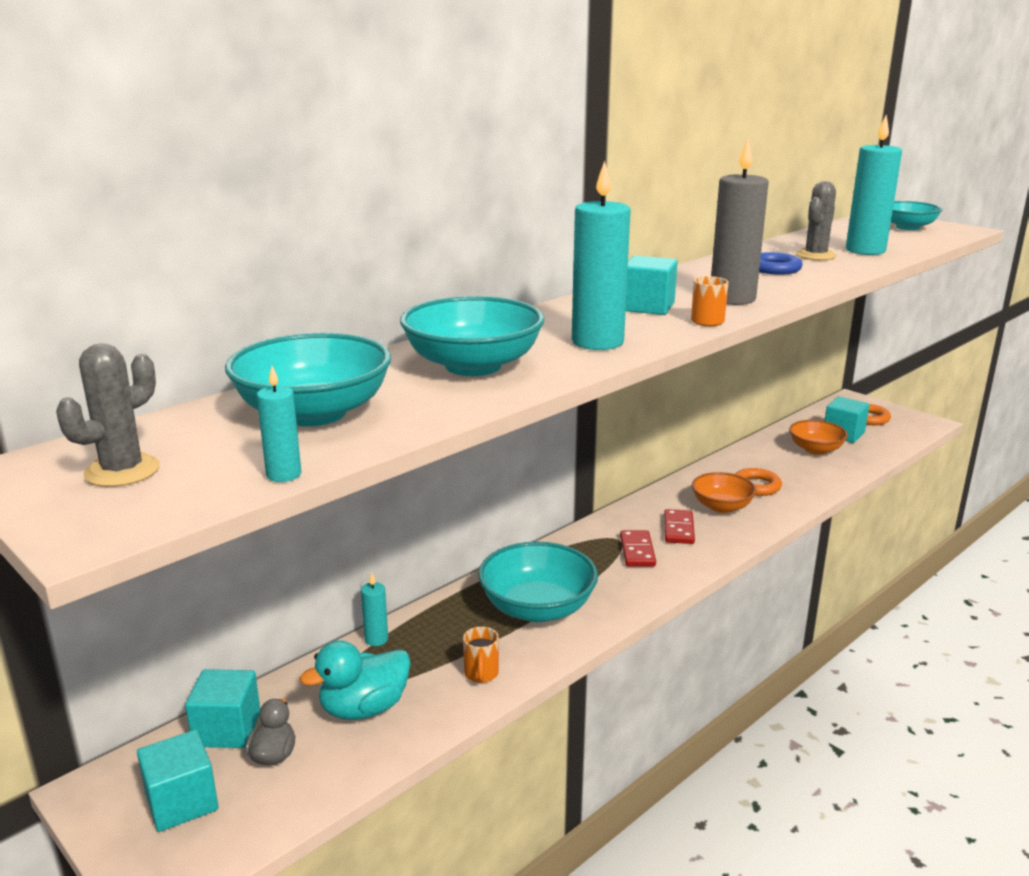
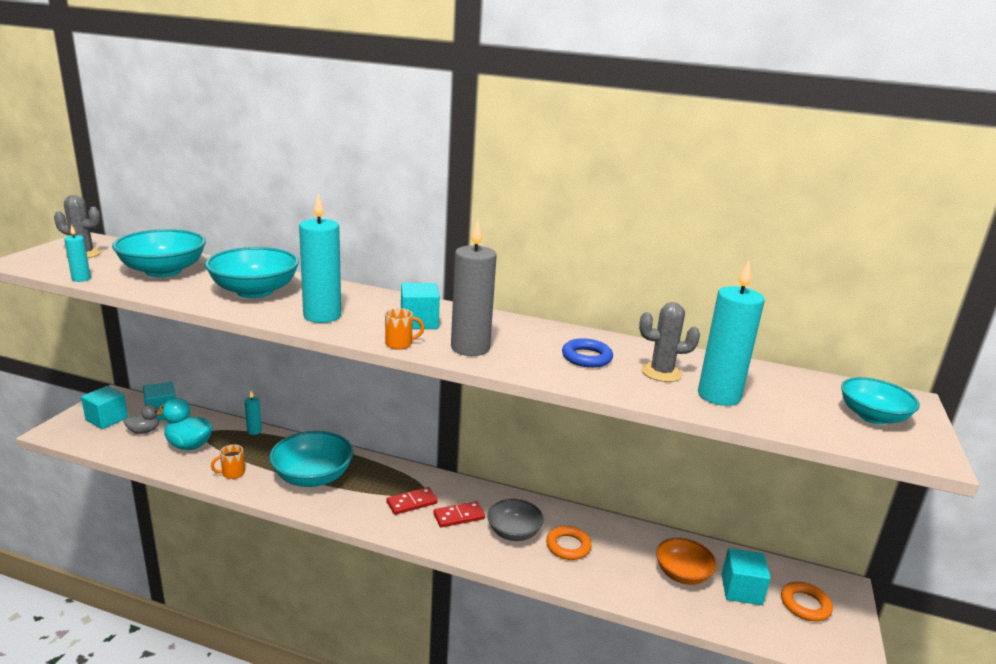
camera: 60 degrees right, 0 degrees up
(722, 506) = (514, 532): orange bowl -> grey bowl

